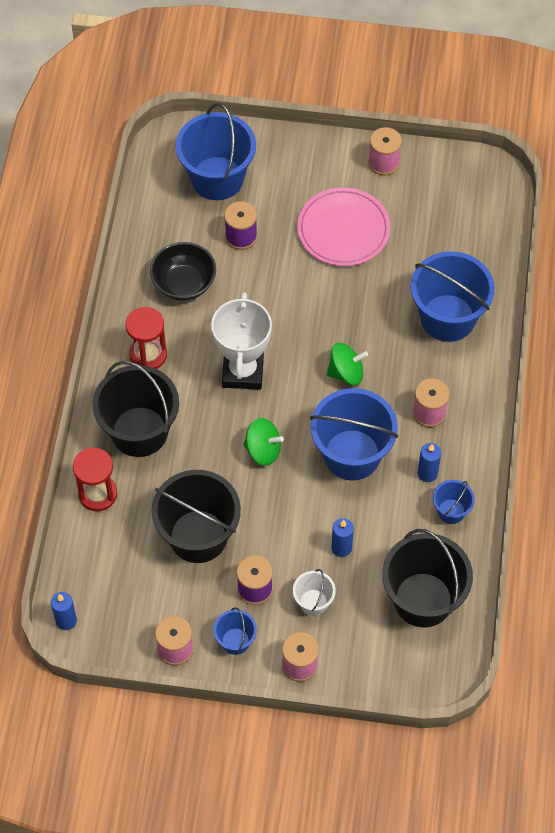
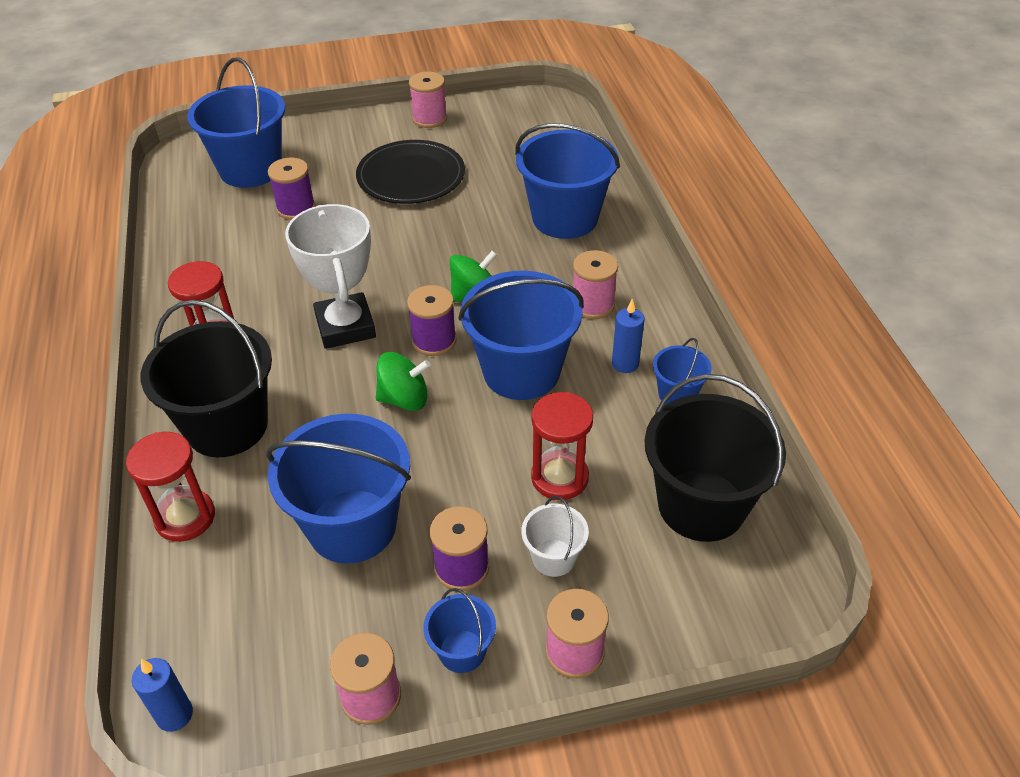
camera: 20 degrees left, 15 degrees down
(184, 283) = (240, 264): black bowl -> none
(198, 536) = (352, 526): black bucket -> blue bucket
(301, 406) = (434, 340): none -> purple spool
(341, 548) = (559, 477): blue candle -> red hourglass
(343, 229) = (411, 176): pink plate -> black plate

